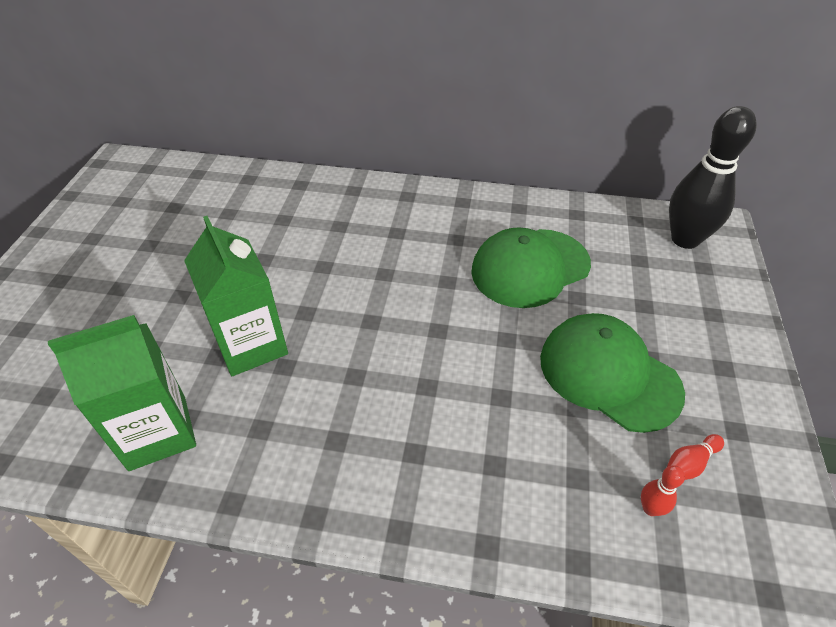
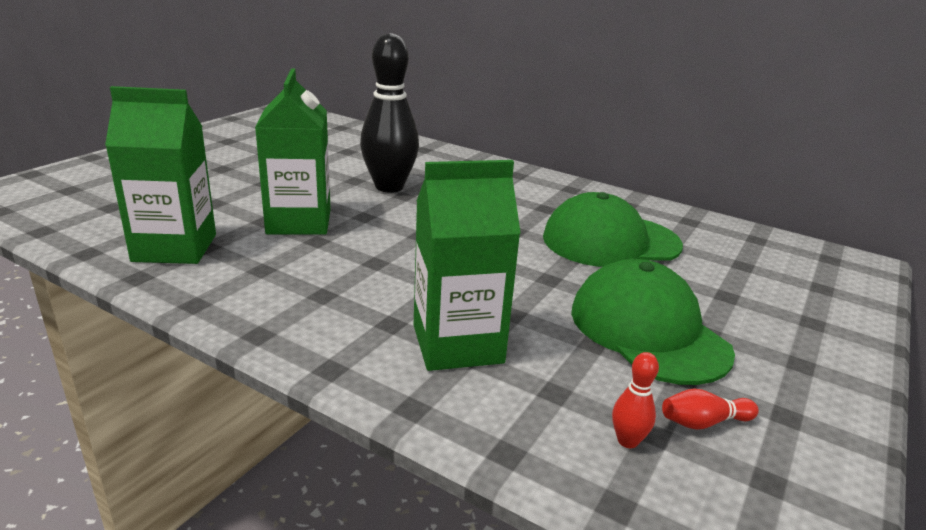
camera: 20 degrees right, 20 degrees down
(480, 455) = (457, 344): none -> green carton
(685, 239) = (810, 264): black bowling pin -> black bowling pin (389, 187)

